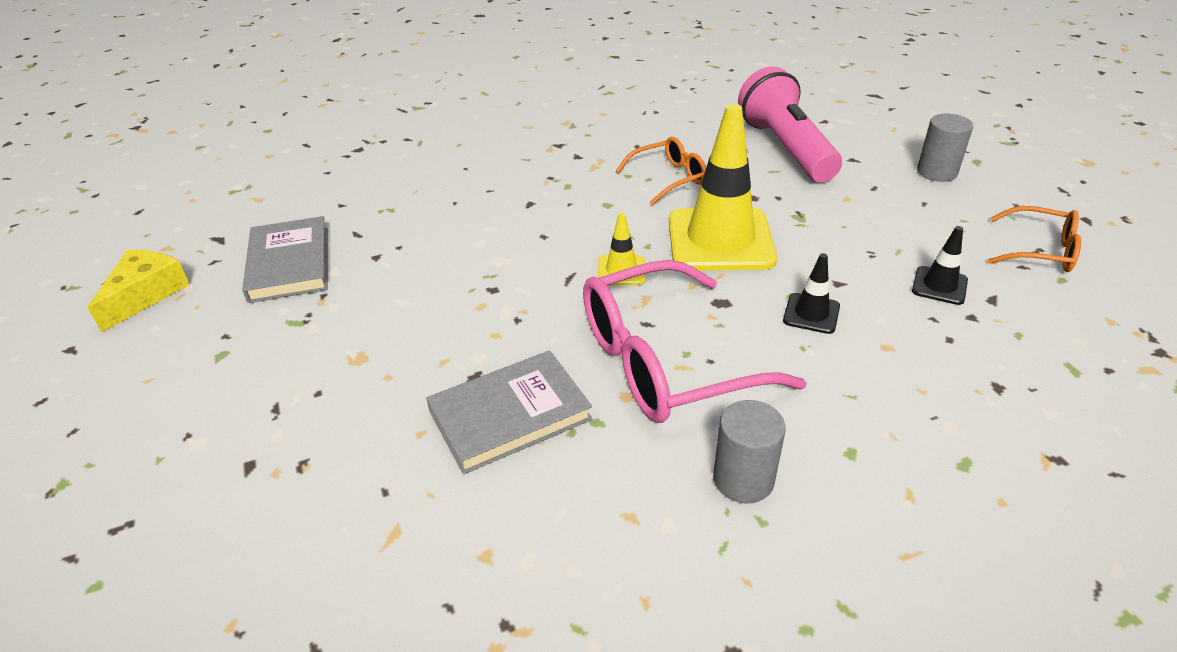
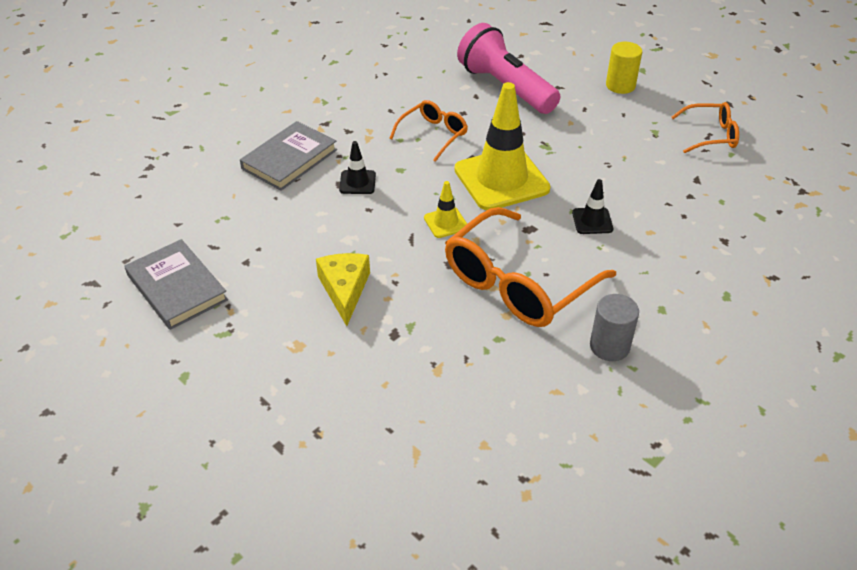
camera: 25 degrees left, 5 degrees up
(146, 294) = (71, 348): yellow cheese -> yellow cheese (344, 290)
(510, 415) = (438, 352): grey book -> grey book (289, 159)
(665, 362) = (517, 283): pink glasses -> orange glasses
(936, 172) = (620, 85): grey cylinder -> yellow cylinder
(939, 286) = (661, 178): black traffic cone -> black traffic cone (357, 182)

